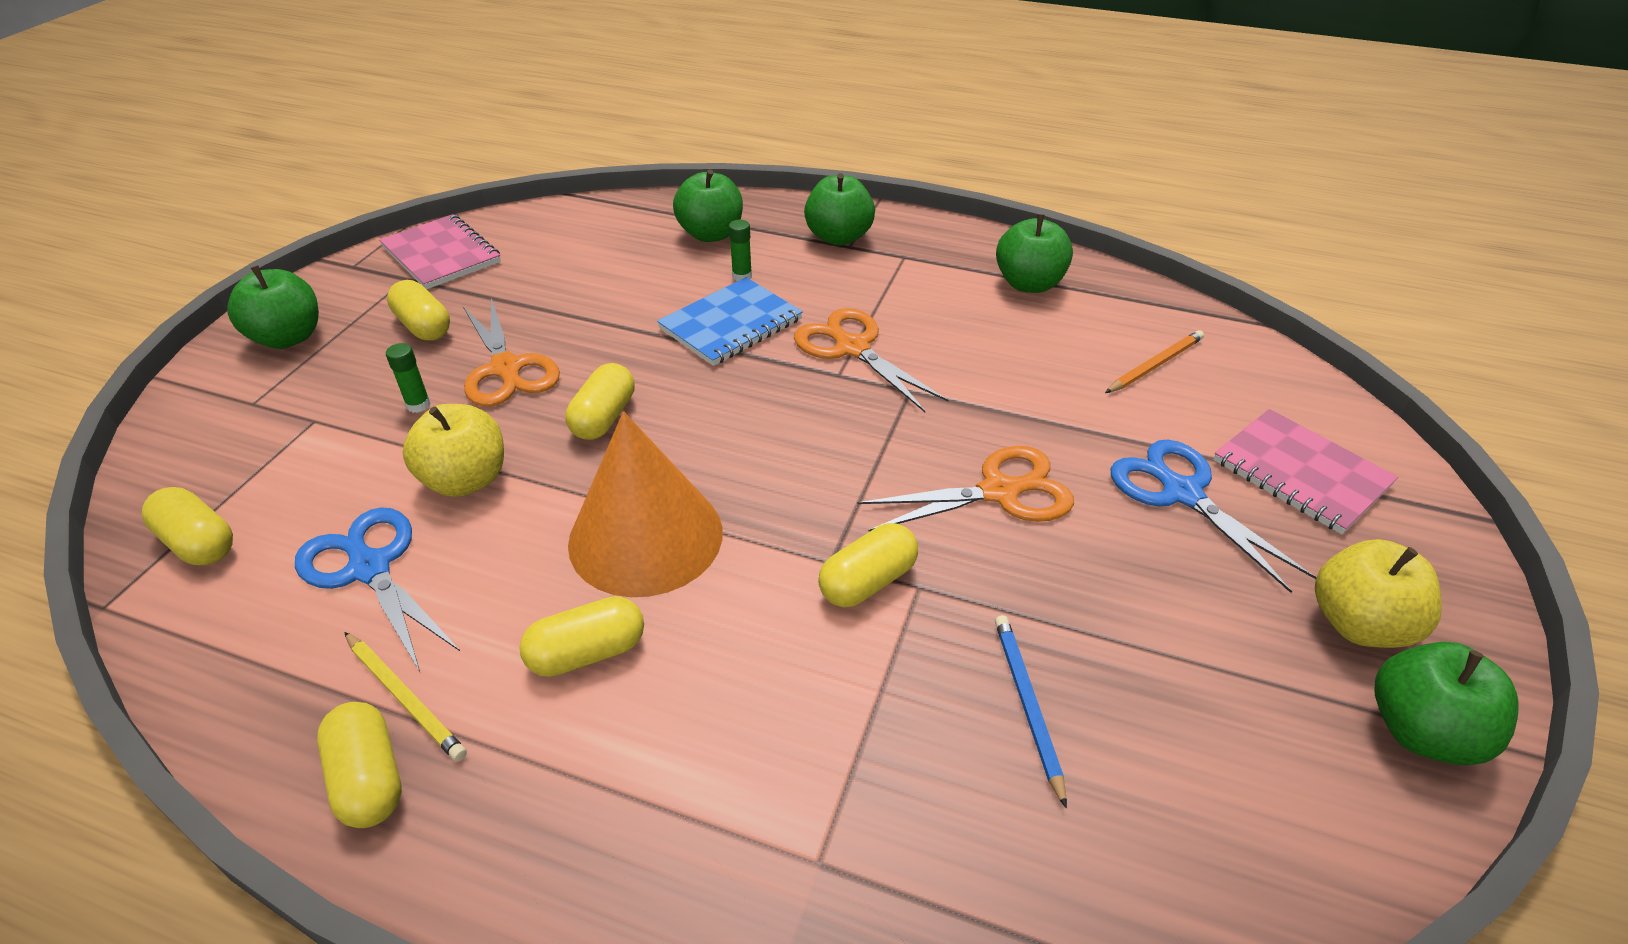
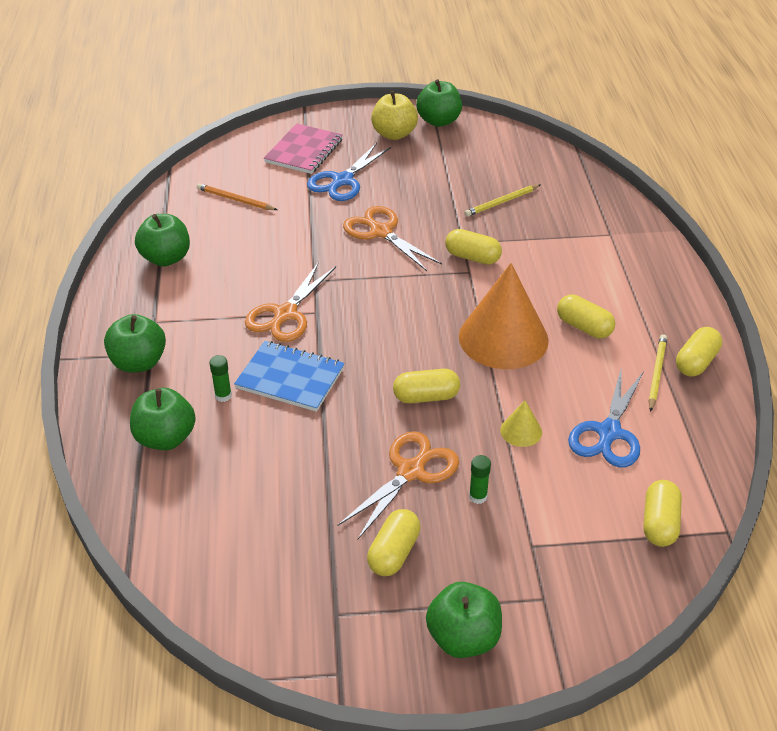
camera: 115 degrees left, 0 degrees up
(442, 254) = (285, 611): pink notebook -> none
(466, 480) = (521, 431): yellow apple -> yellow cone
(1027, 705) = (502, 202): blue pencil -> yellow pencil

